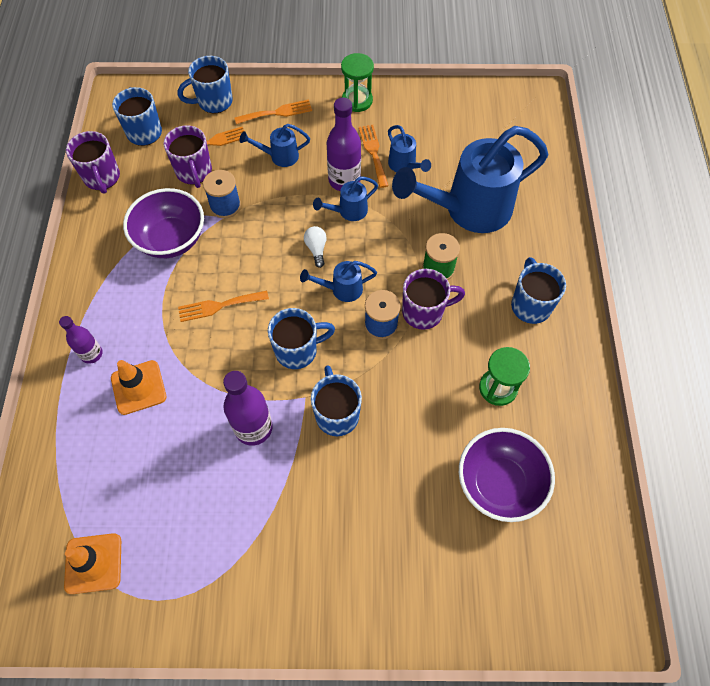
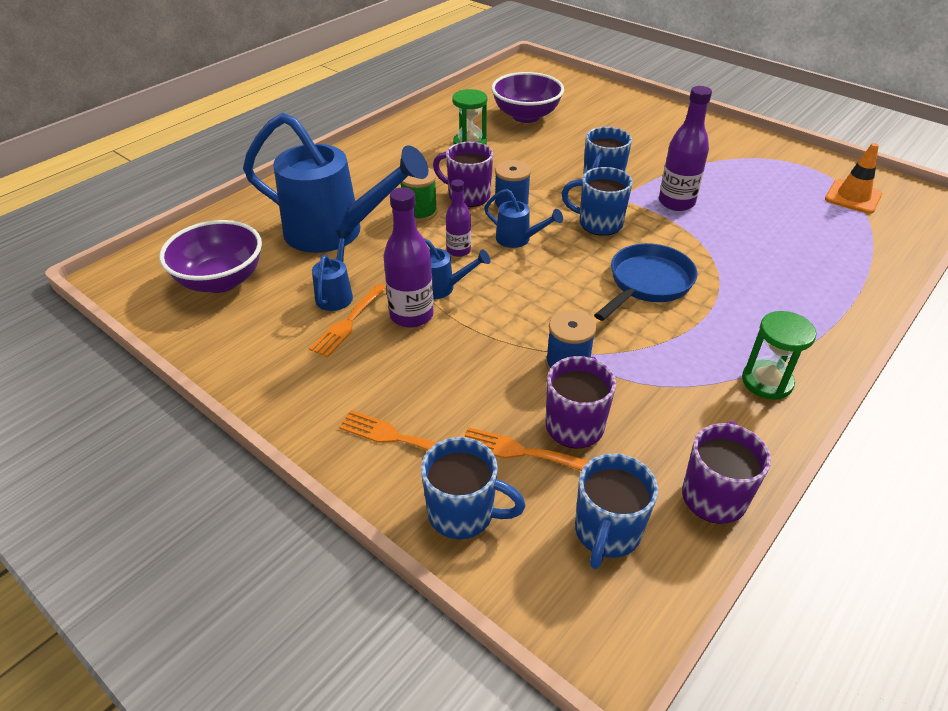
camera: 140 degrees left, 20 degrees down
(91, 354) = (809, 311): purple bottle -> purple bottle (458, 250)
(138, 387) = (768, 267): orange traffic cone -> none
(171, 239) = (659, 365): purple bowl -> purple bowl (220, 280)
(219, 306) = (647, 283): orange fork -> blue pan
(279, 156) = (452, 380): blue watering can -> none
(316, 249) = (508, 276): white light bulb -> none
(357, 100) = (285, 389): green hourglass -> green hourglass (767, 382)
(530, 305) = (384, 164): blue mug -> none

